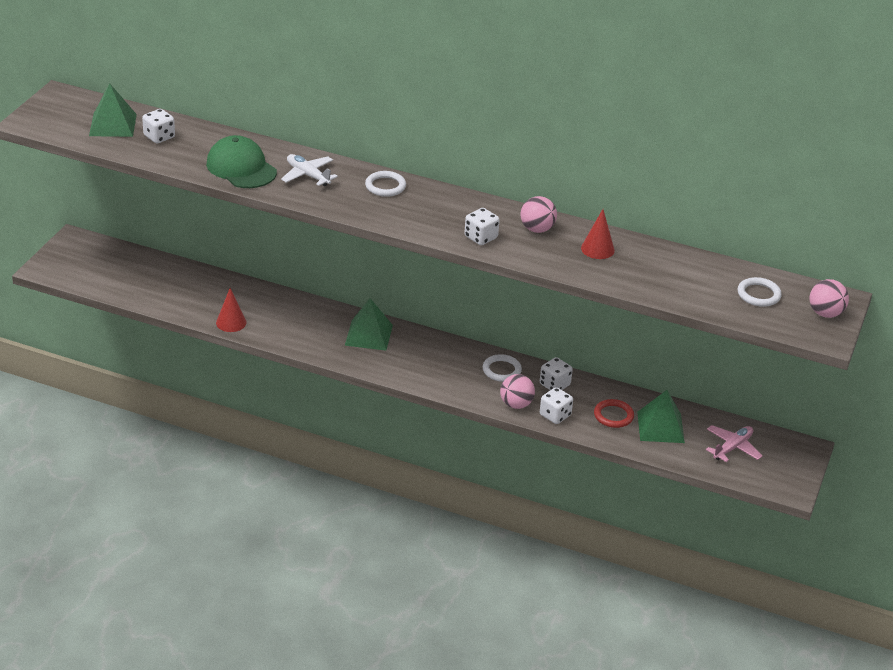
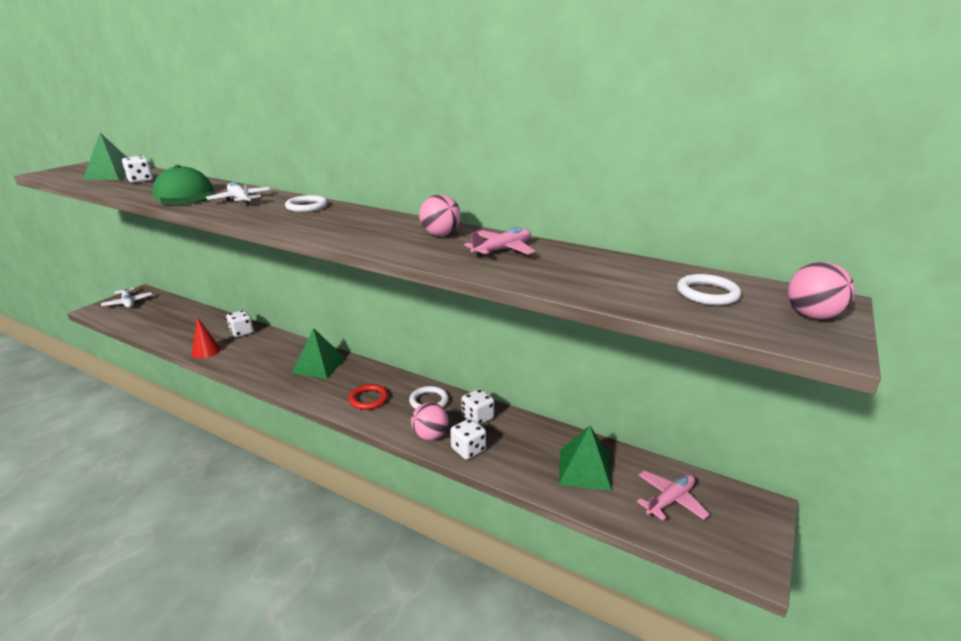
camera: 10 degrees right, 10 degrees down
(75, 256) = (128, 302): none -> white plane
(481, 237) = (373, 239): white dice -> white dice (241, 332)
(597, 249) = (502, 250): red cone -> pink plane
(613, 416) = (533, 453): red ring -> red ring (368, 399)

